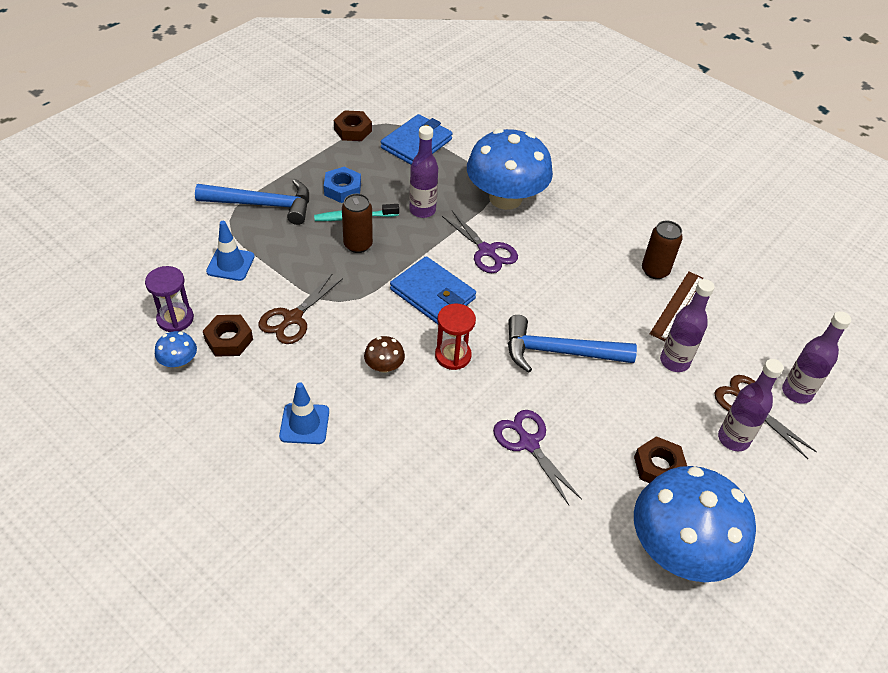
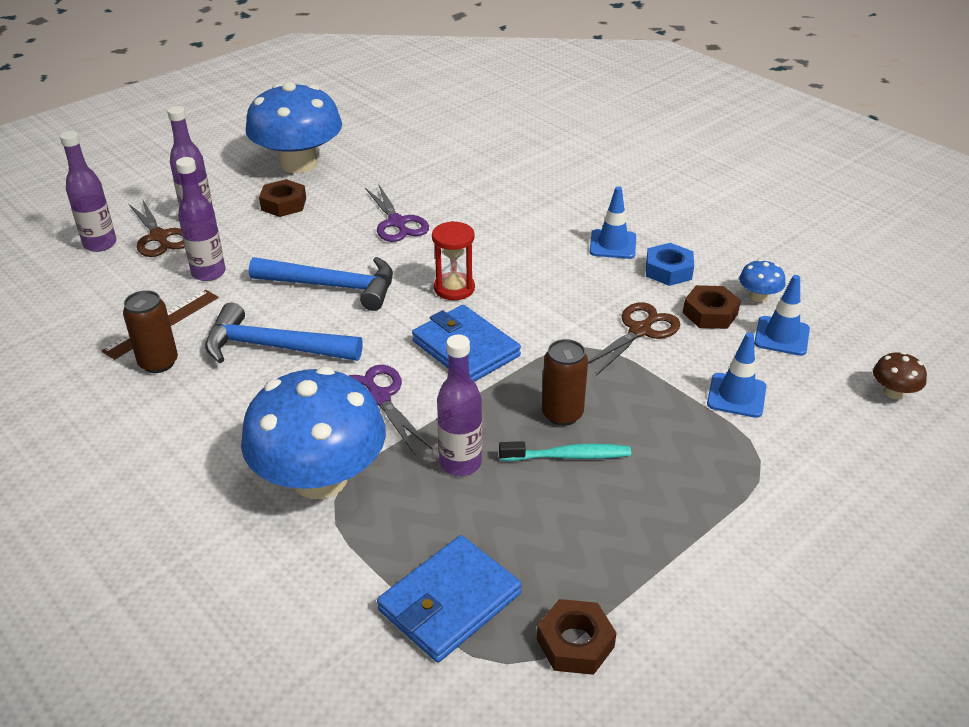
camera: 170 degrees left, 10 degrees down
(175, 319) = (781, 336): purple hourglass -> blue traffic cone
(262, 205) = (716, 483): blue hammer -> blue hammer (273, 347)
(342, 189) = (589, 506): blue nut -> blue nut (668, 270)
(384, 366) = (532, 283): brown mushroom -> brown mushroom (893, 392)

